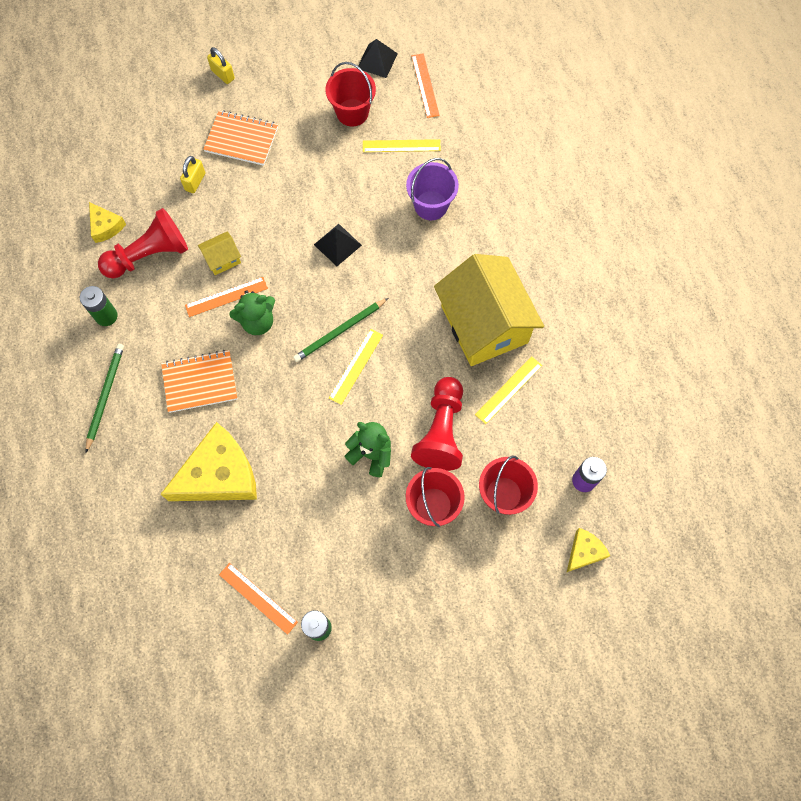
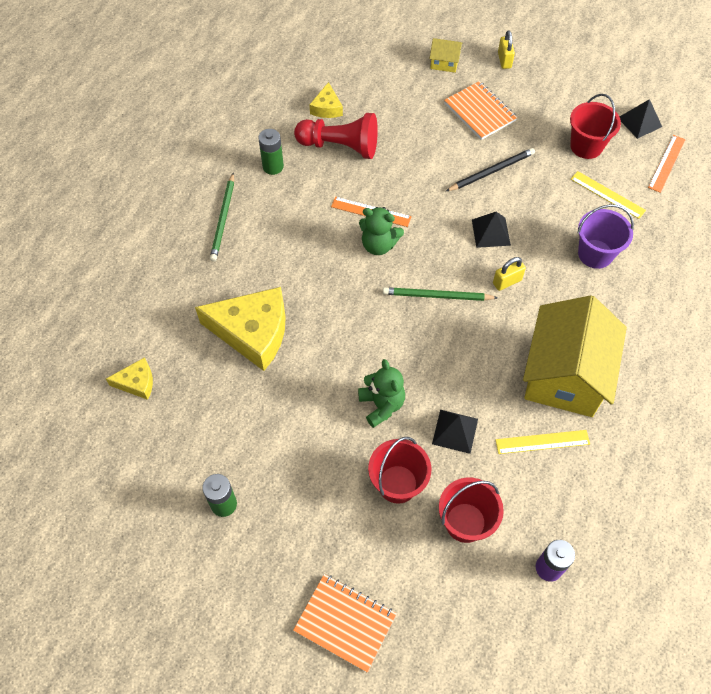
camera: 40 degrees right, 10 degrees down
(105, 396) = (223, 219): green pencil -> green pencil turned 135 degrees clockwise
(195, 182) = (418, 119): yellow padlock -> yellow padlock (507, 282)
(200, 382) = (298, 257): orange notebook -> orange notebook (345, 623)
(222, 259) = (391, 184): yellow house -> yellow house (444, 62)
(258, 598) = (199, 444): orange ruler -> none
(295, 189) = (491, 171): none -> black pencil
(356, 366) = (427, 330): yellow ruler -> none
(441, 431) = (455, 431): red pawn -> black pyramid
(584, 552) = (498, 628): yellow cheese -> yellow cheese (137, 382)

